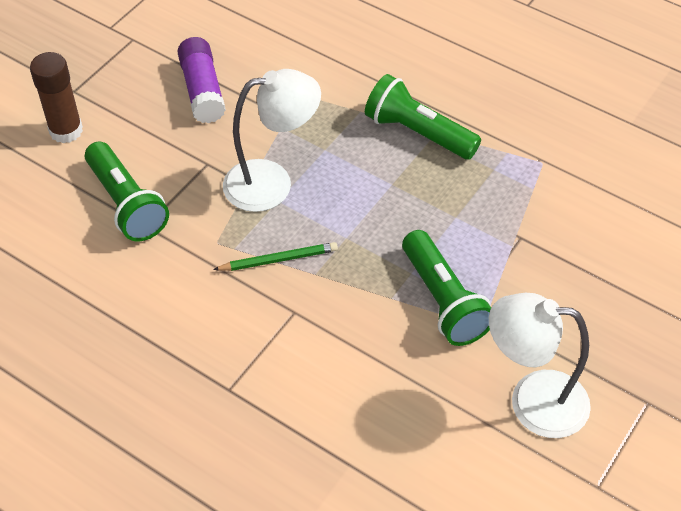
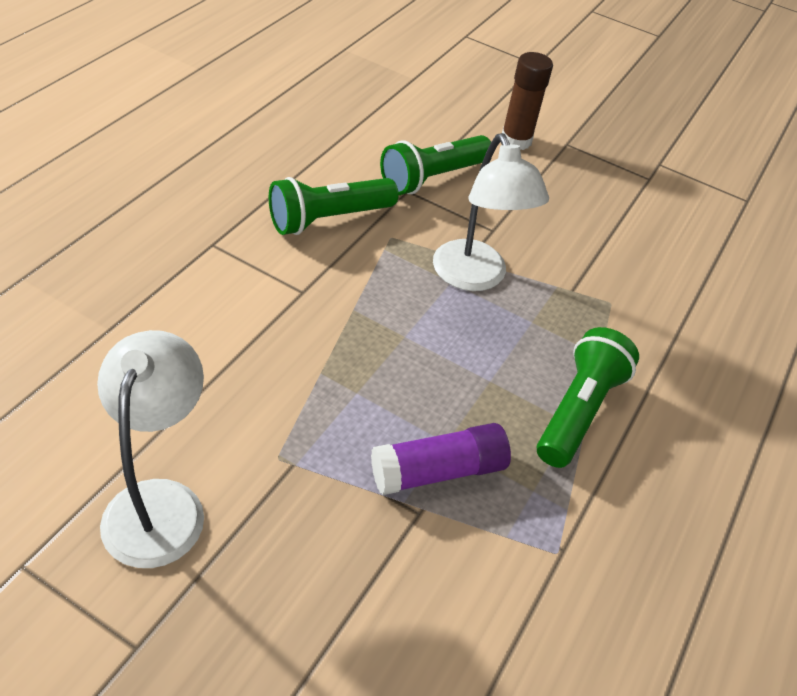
camera: 80 degrees right, 5 degrees down
(202, 90) = (593, 226): purple glue stick -> purple glue stick (438, 471)
(278, 259) = (370, 281): green pencil -> none
(443, 300) = (315, 421): green flashlight -> green flashlight (329, 219)

